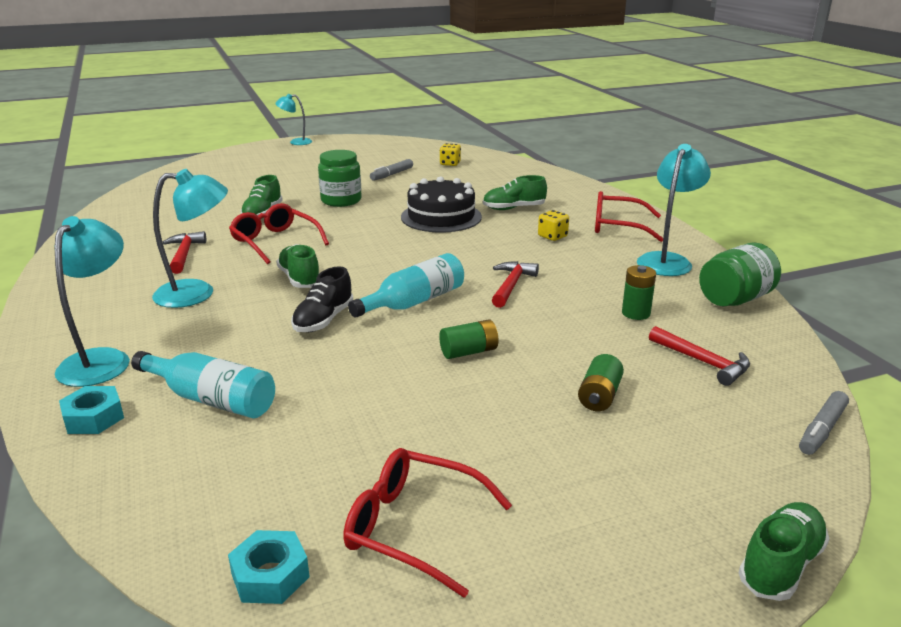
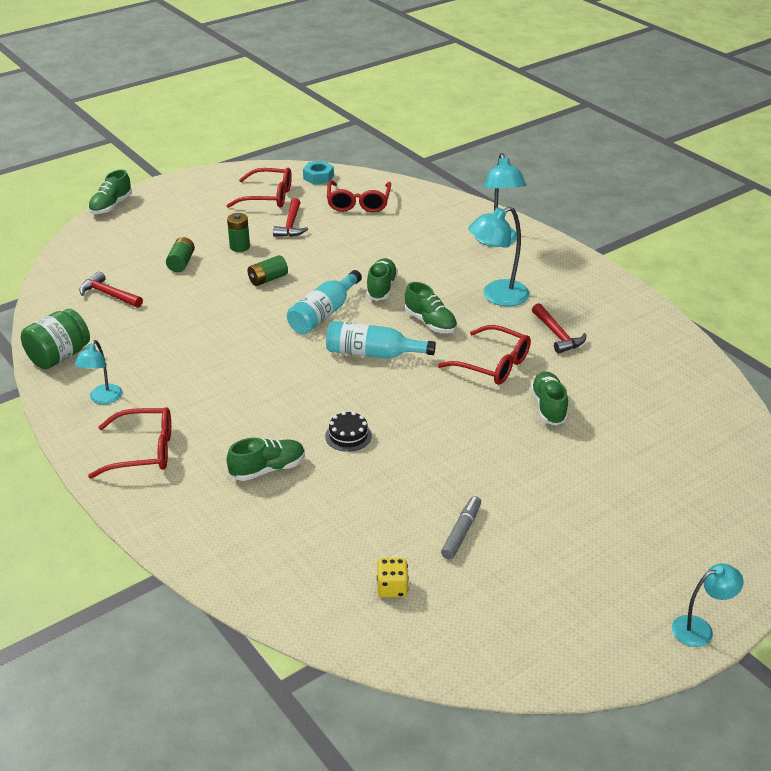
camera: 165 degrees right, 10 degrees up
(94, 417) = (459, 213): turquoise nut -> none
(211, 399) = (406, 230): turquoise bottle -> turquoise bottle (373, 353)
(241, 475) = (358, 203): none -> red glasses
(323, 320) = (381, 288): black shoe -> green shoe
(341, 200) = (483, 450): green jar -> none
(441, 217) = (348, 436): black cake -> black cake, size x0.49
(511, 285) = (249, 343): red hammer -> red hammer (291, 225)
(552, 236) = (217, 419): yellow dice -> none
(636, 313) = (147, 329): green battery -> green battery (240, 247)
(667, 260) = (103, 399): turquoise lamp -> turquoise lamp, size x0.61
(822, 430) = (56, 262): grey marker -> none

